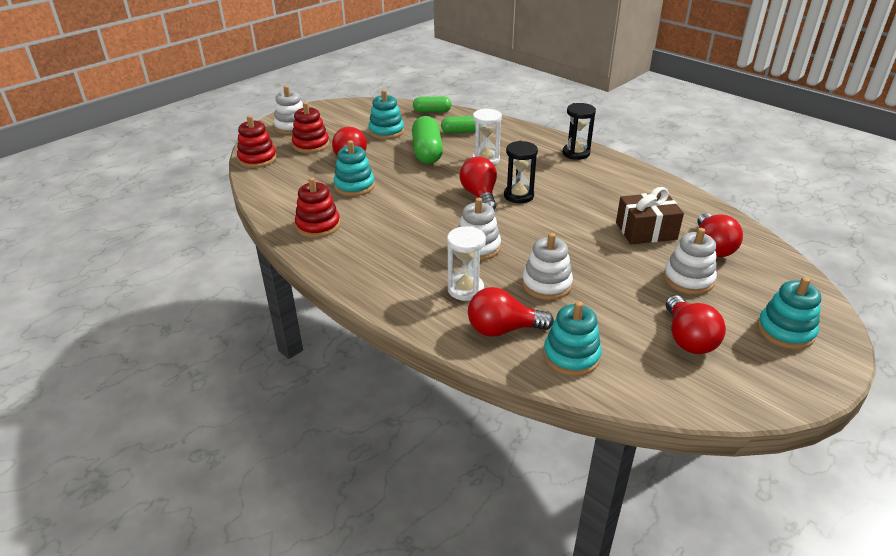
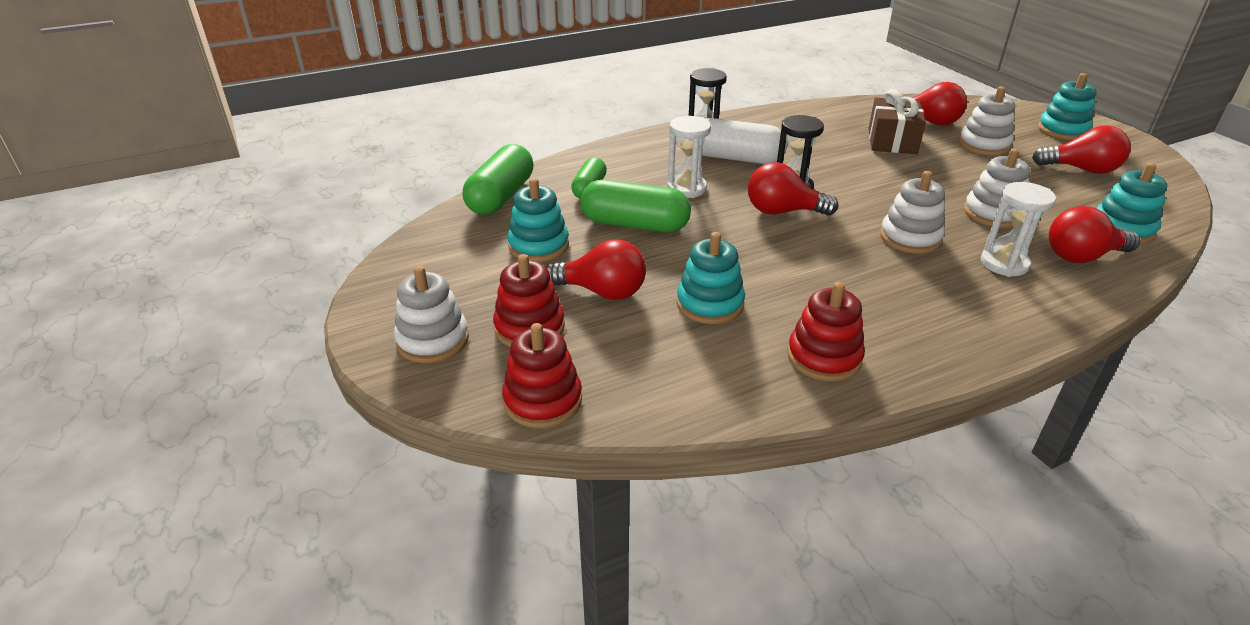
camera: 70 degrees left, 0 degrees up
(432, 111) = (501, 196): green capsule -> green capsule, size x1.66
(503, 329) = (1082, 256): red light bulb -> red light bulb turned 60 degrees clockwise
(546, 170) = (736, 158): none -> white capsule

